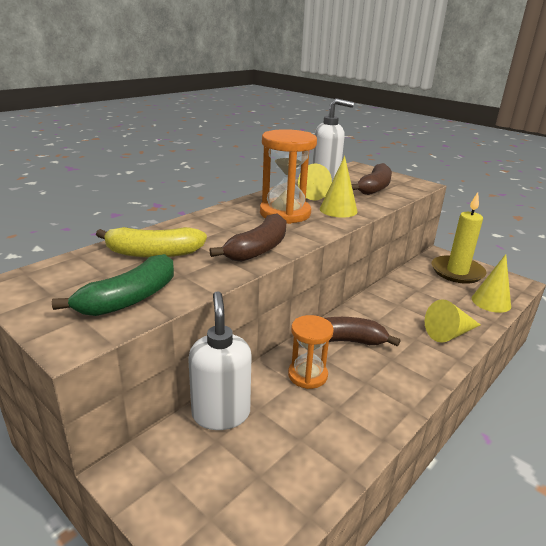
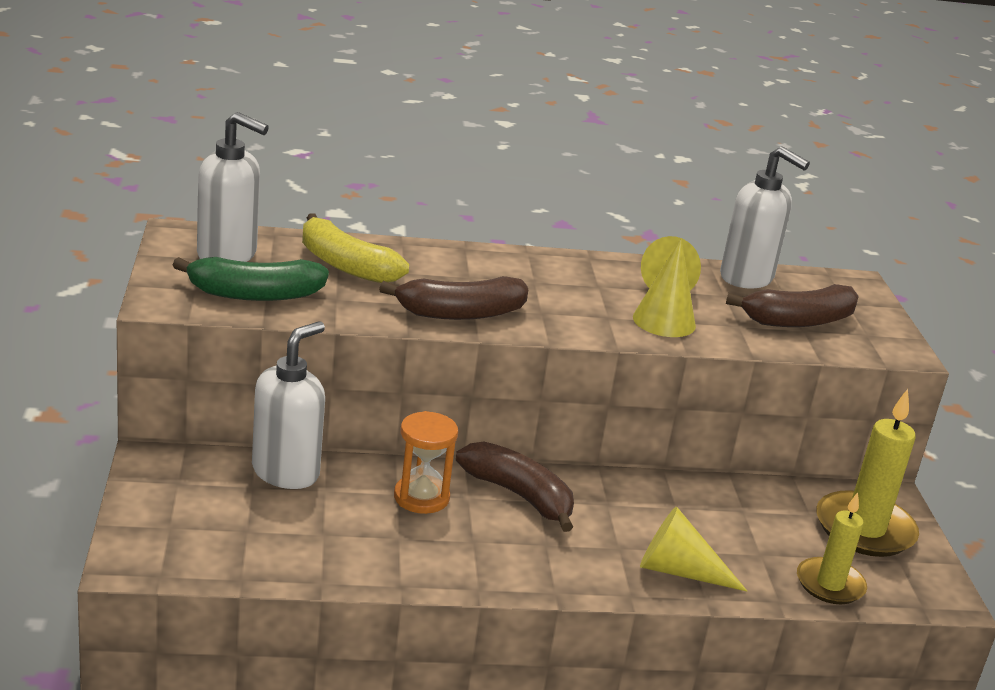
camera: 40 degrees right, 0 degrees up
(68, 283) = (228, 255): none -> white soap dispenser
(285, 213) = (579, 293): orange hourglass -> none
(491, 302) = (830, 584): yellow cone -> yellow candle

